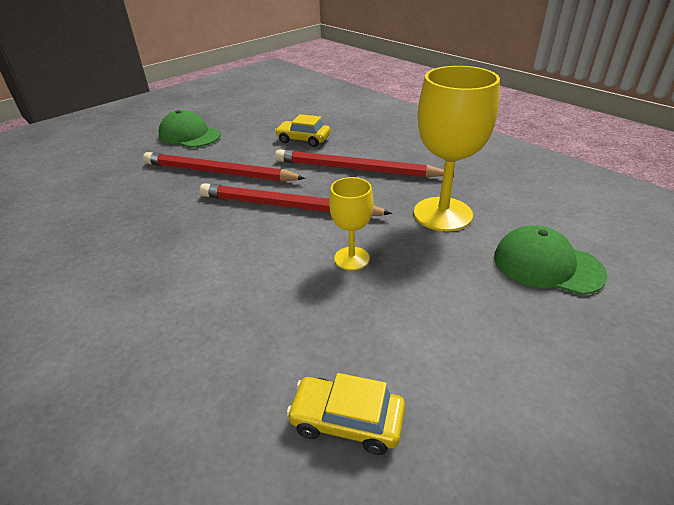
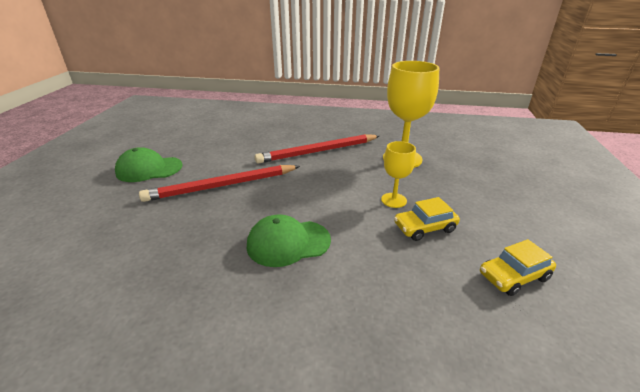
camera: 40 degrees left, 5 degrees down
(288, 206) = (310, 188): red pencil -> none
(303, 139) = (253, 144): yellow car -> yellow car (424, 227)
(547, 265) = (479, 164): green cap -> green cap (288, 243)

